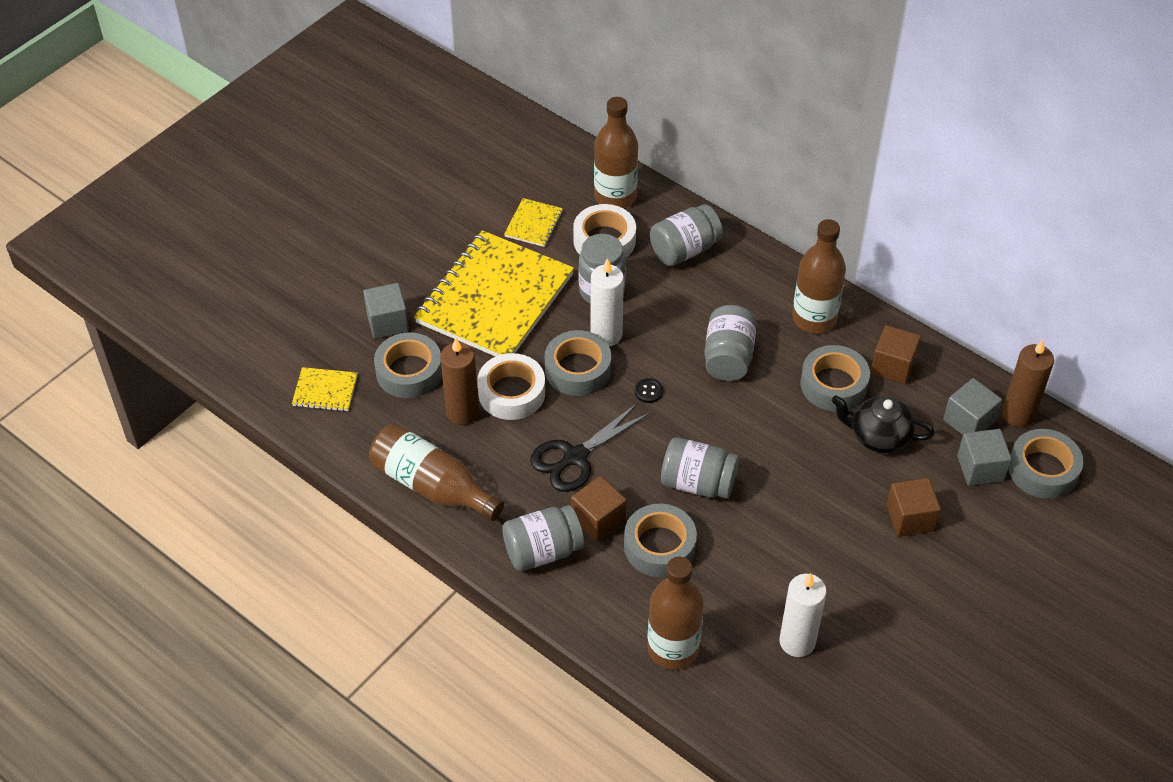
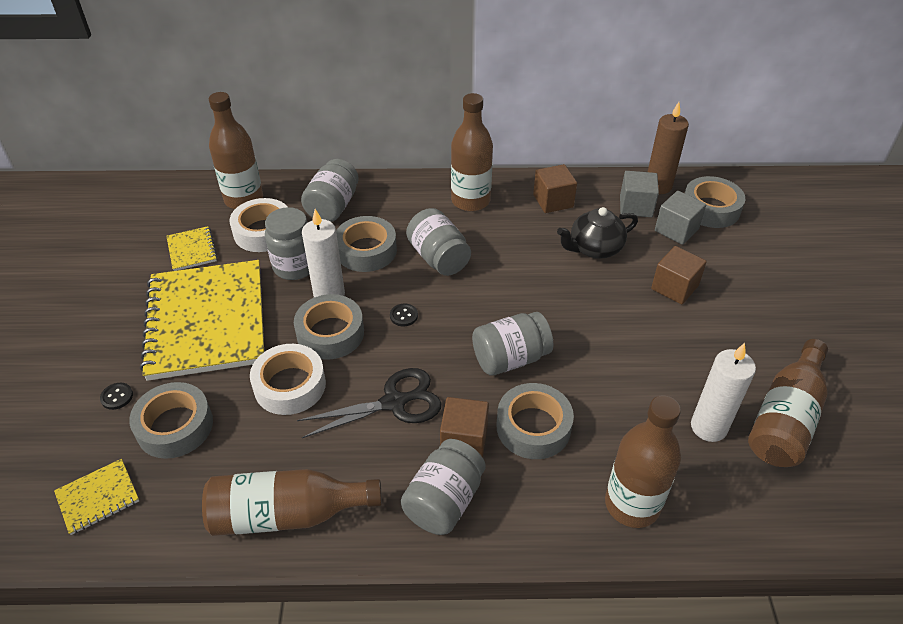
camera: 40 degrees left, 5 degrees down
(387, 322) = (117, 397): grey cube -> black button
(462, 412) = (259, 429): brown candle -> none
(575, 457) = (394, 402): black scissors -> black scissors turned 120 degrees counterclockwise
(833, 384) = (529, 234): grey tape -> grey tape (366, 250)
(870, 680) = (785, 418): none -> brown bottle

